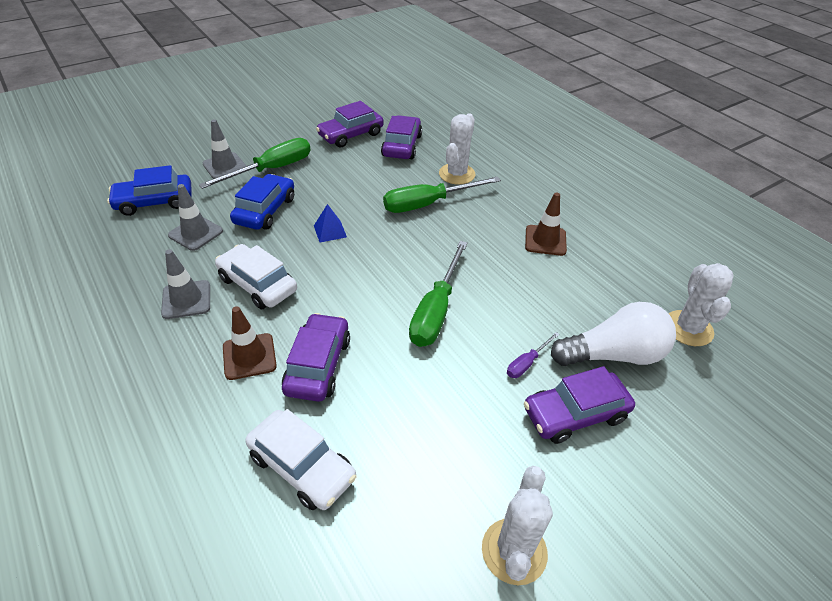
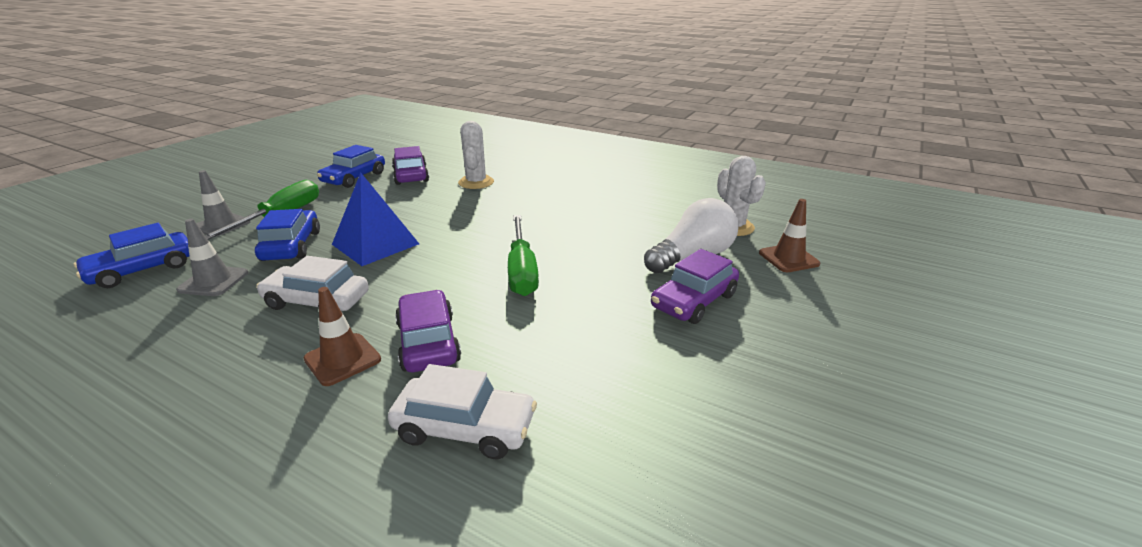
camera: 25 degrees left, 15 degrees down
(186, 299) = (232, 336): grey traffic cone -> none
(330, 231) = (375, 244): blue pyramid -> blue pyramid, size x2.09
(351, 135) = (354, 178): purple car -> blue car
(428, 204) = (463, 205): green screwdriver -> none
(514, 551) = (721, 411): white cactus -> none
(527, 363) = (628, 281): purple screwdriver -> none
(545, 240) = (583, 204): brown traffic cone -> brown traffic cone (788, 258)

